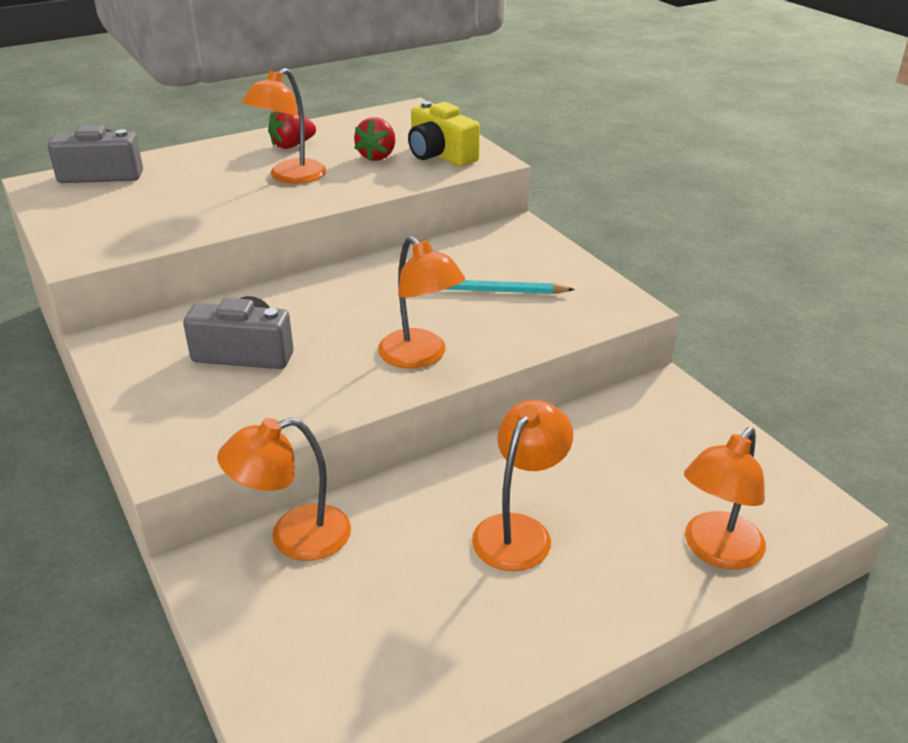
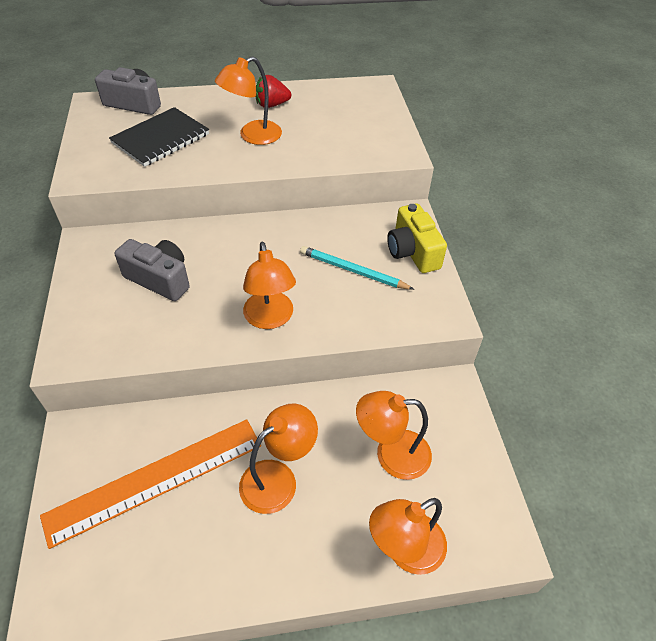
camera: 20 degrees right, 15 degrees up
(168, 200) = (161, 139): none -> black notebook
(294, 537) = (135, 429): orange lamp -> orange lamp (391, 454)
(359, 580) = (155, 480): none -> orange ruler
(377, 156) = (325, 130): red strawberry -> none
(440, 155) = (371, 139): yellow camera -> yellow camera (412, 252)

